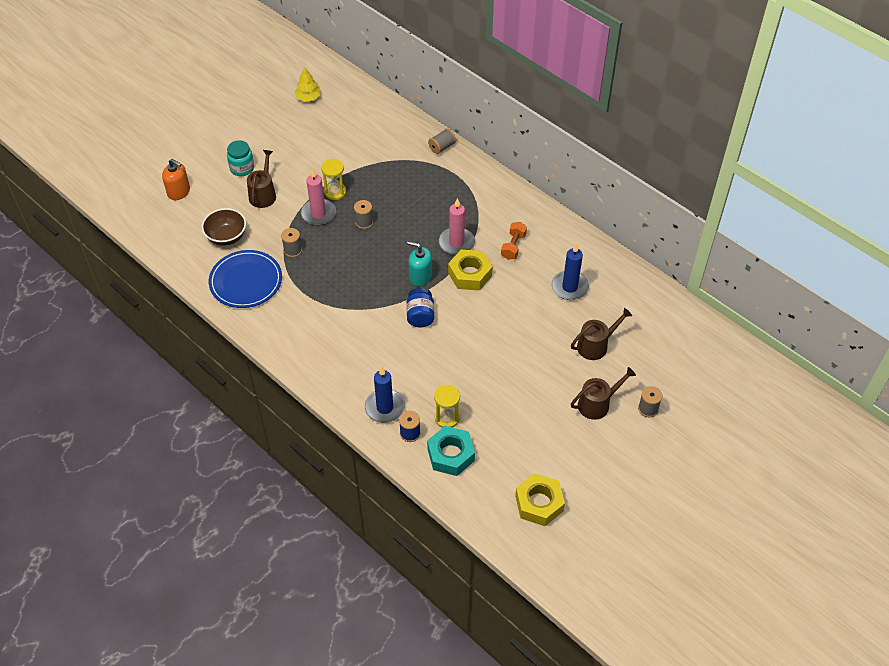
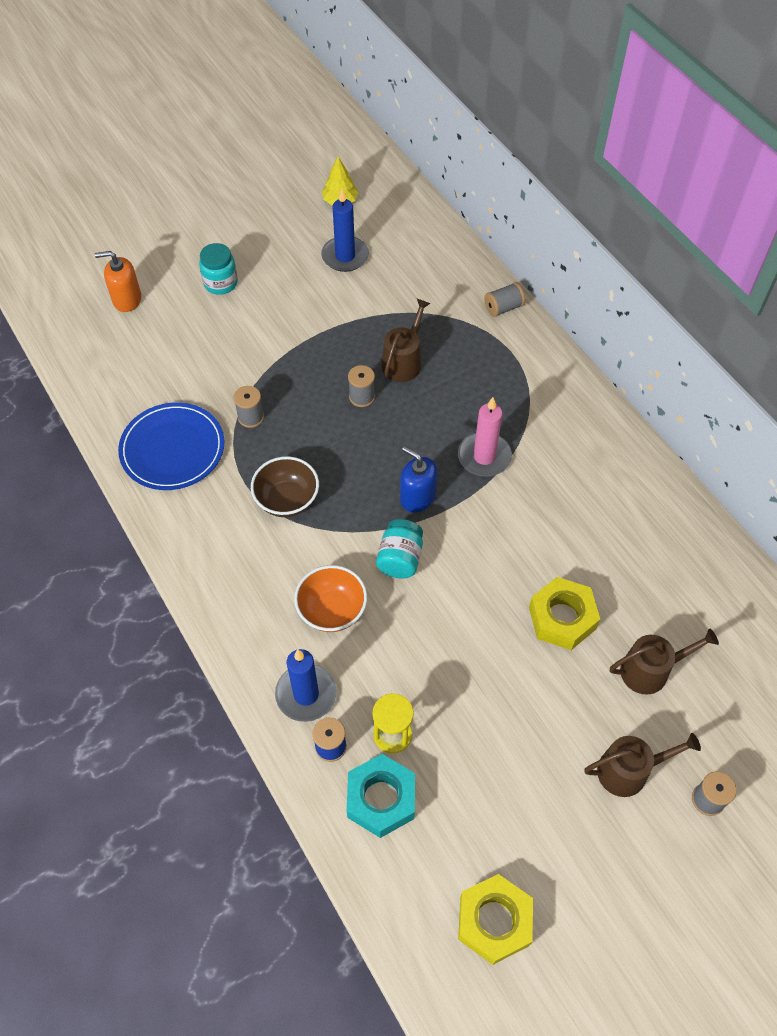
camera: 15 degrees right, 5 degrees up
(179, 192) = (127, 299): orange soap dispenser -> orange soap dispenser turned 135 degrees clockwise
(226, 237) = (168, 378): brown bowl -> brown bowl (287, 500)
(263, 194) = (237, 326): brown watering can -> brown watering can (404, 362)
(318, 214) = (302, 370): pink candle -> none
(335, 192) = (335, 343): yellow hourglass -> none
(386, 356) = (332, 610): none -> orange bowl
(420, 276) = (417, 497): turquoise soap dispenser -> blue soap dispenser
(420, 316) = (400, 558): blue jar -> turquoise jar
(470, 274) = (490, 510): yellow nut -> yellow nut (562, 618)
(513, 246) = (566, 480): orange dumbbell -> none
(569, 287) = (634, 564): blue candle -> blue candle (345, 256)

